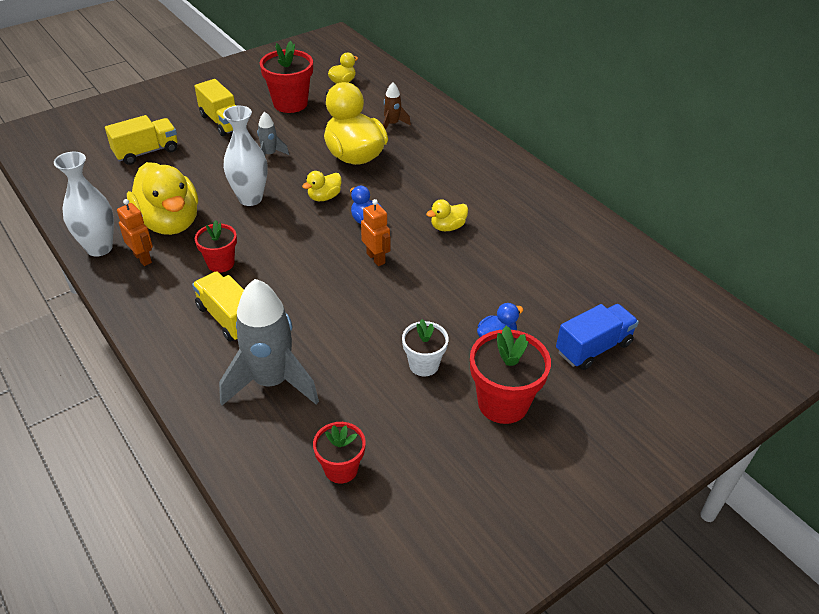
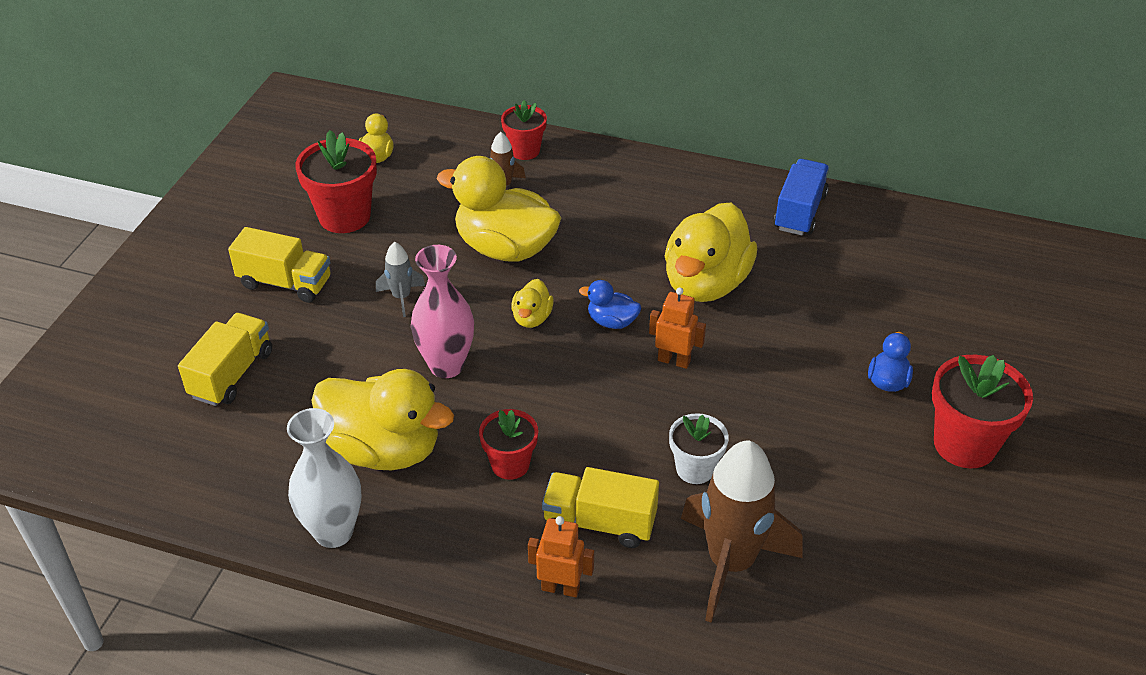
camera: 35 degrees left, 0 degrees up
(143, 258) = (407, 512): orange robot -> orange robot (560, 588)
(250, 198) = (446, 365): white vase -> pink vase
(271, 382) = (730, 563): grey rocket -> brown rocket
(341, 469) = (901, 606): red flower pot -> red flower pot (525, 150)
(424, 365) = (853, 450): white flower pot -> white flower pot (695, 469)
(447, 227) = (706, 283): yellow duck -> yellow duck, size x2.17
(593, 348) = (978, 339): blue truck -> blue truck (800, 212)

